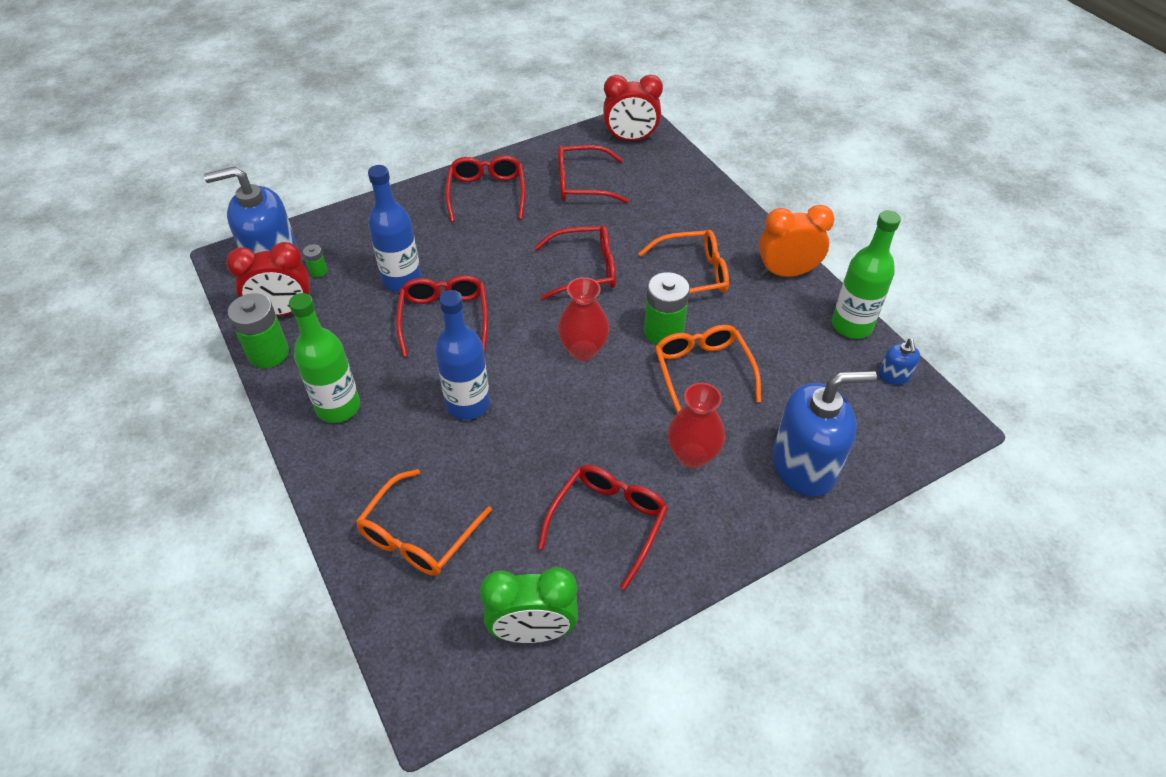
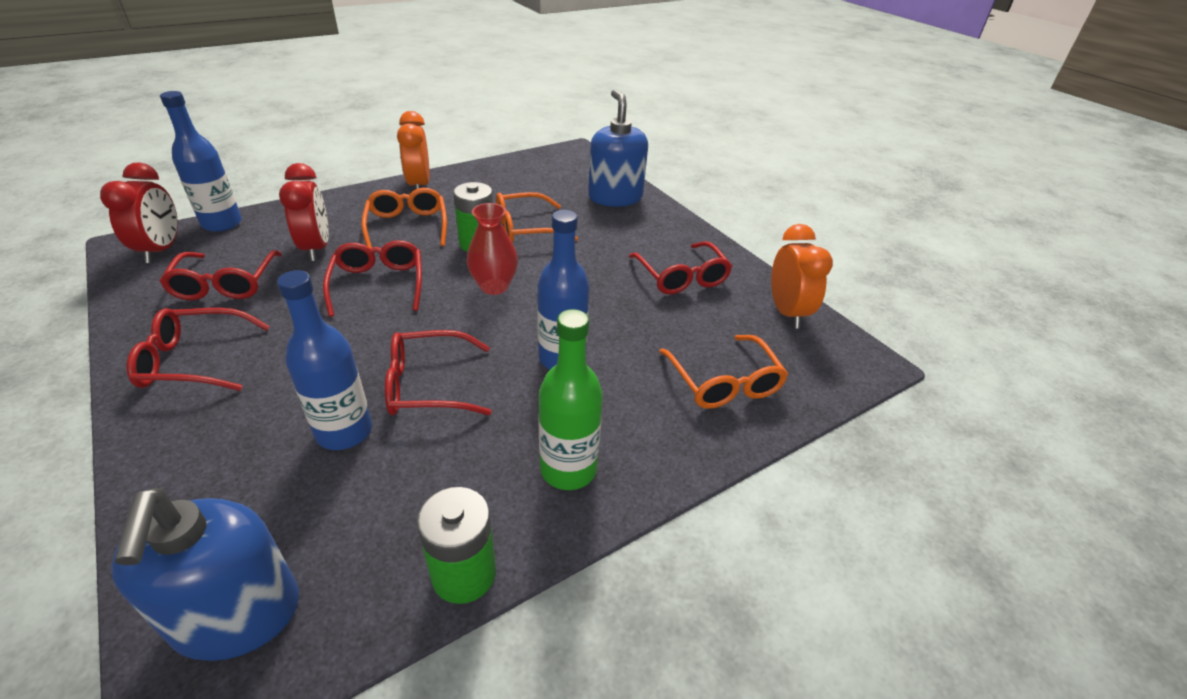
camera: 95 degrees left, 10 degrees down
(284, 311) = (372, 571): red clock -> red clock (316, 248)
(318, 271) = (286, 539): green battery -> none
(419, 535) = (724, 382): orange glasses -> orange glasses turned 45 degrees clockwise
(533, 631) = (787, 312): green clock -> orange clock
(608, 522) = (681, 277): red glasses -> red glasses turned 135 degrees counterclockwise
(678, 158) = (222, 223): none -> blue bottle
(692, 455) = (611, 238): red vase -> none
(851, 325) = (484, 168): green bottle -> none
(894, 376) = (535, 160): blue soap dispenser -> none

